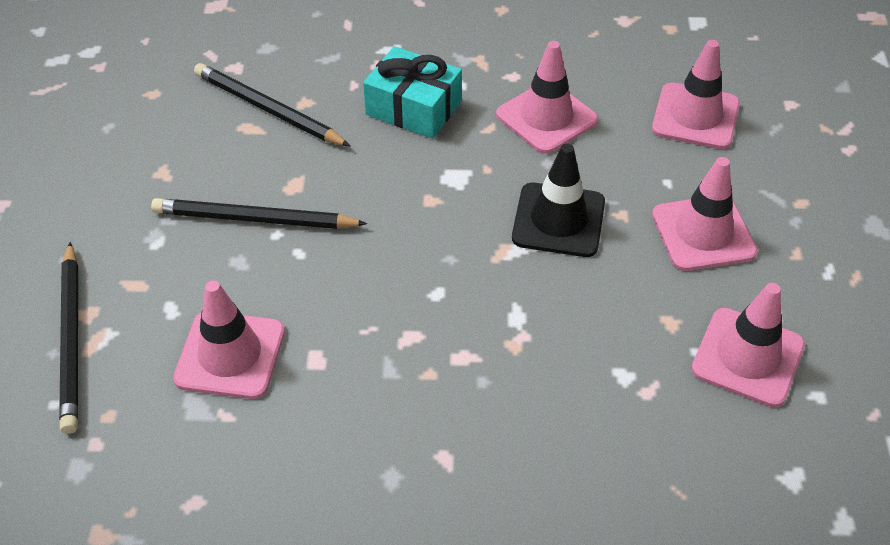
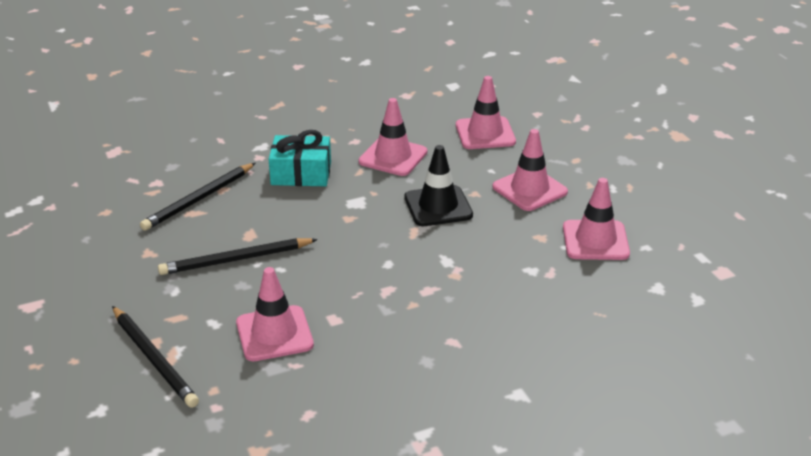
camera: 25 degrees left, 15 degrees down
(268, 109) = (199, 199): black pencil -> black pencil turned 60 degrees counterclockwise

